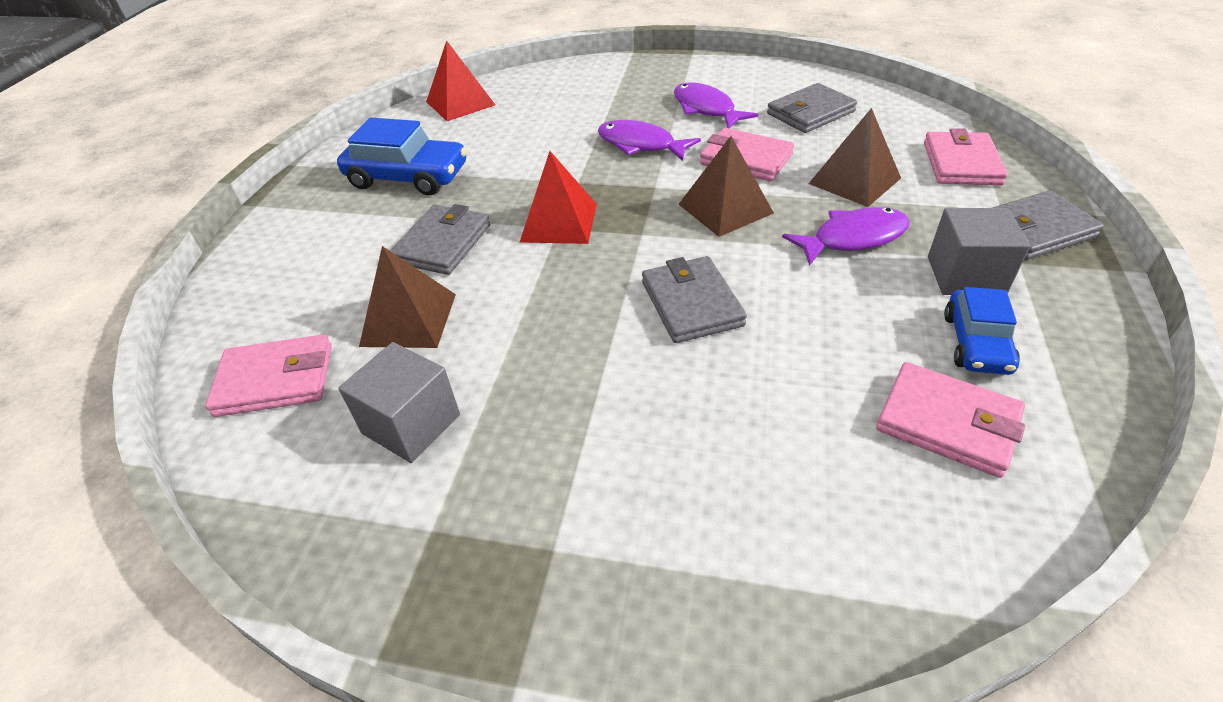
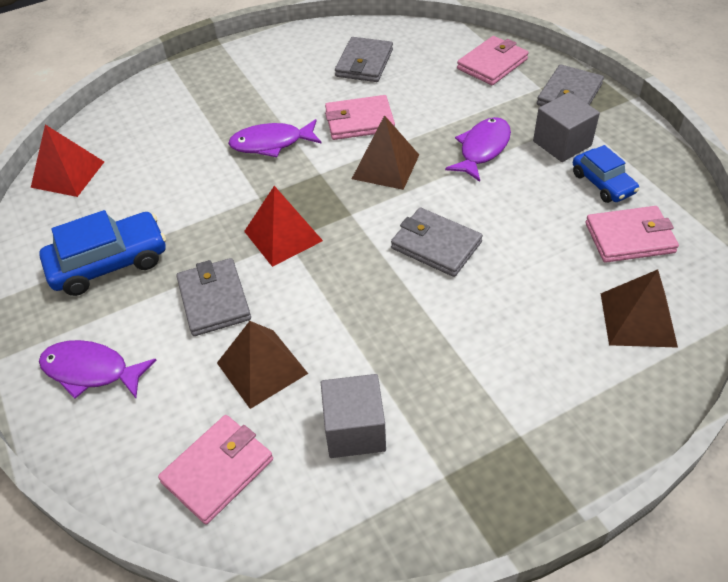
camera: 40 degrees left, 5 degrees up
(706, 109) = (287, 91): purple fish -> purple fish (91, 371)
(854, 180) = (444, 106): brown pyramid -> brown pyramid (638, 319)
(961, 163) = (492, 64): pink wallet -> pink wallet turned 75 degrees clockwise

